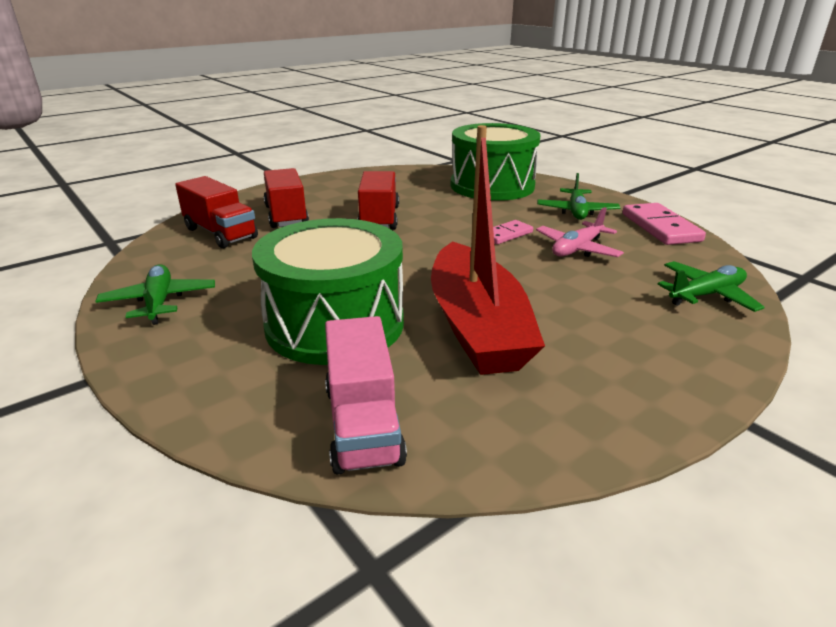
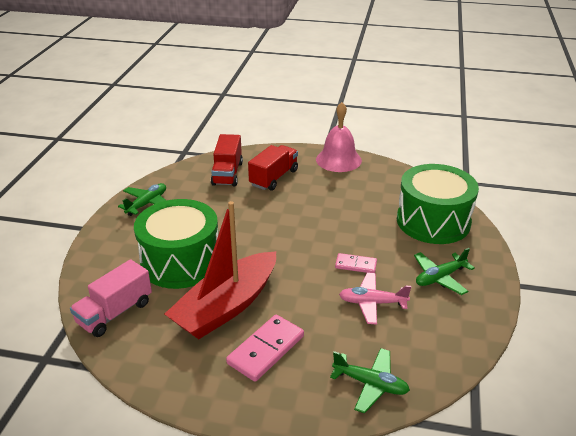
camera: 50 degrees right, 5 degrees up
(324, 182) = (338, 160): none -> pink bell
(379, 218) = (313, 208): red truck -> none
(660, 227) = (467, 328): pink domino -> pink domino (266, 349)

